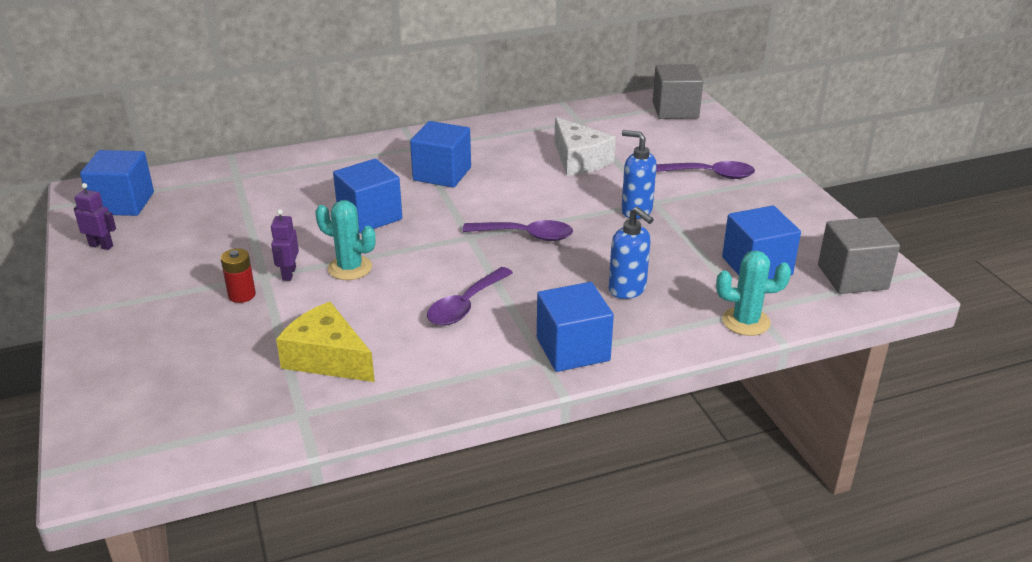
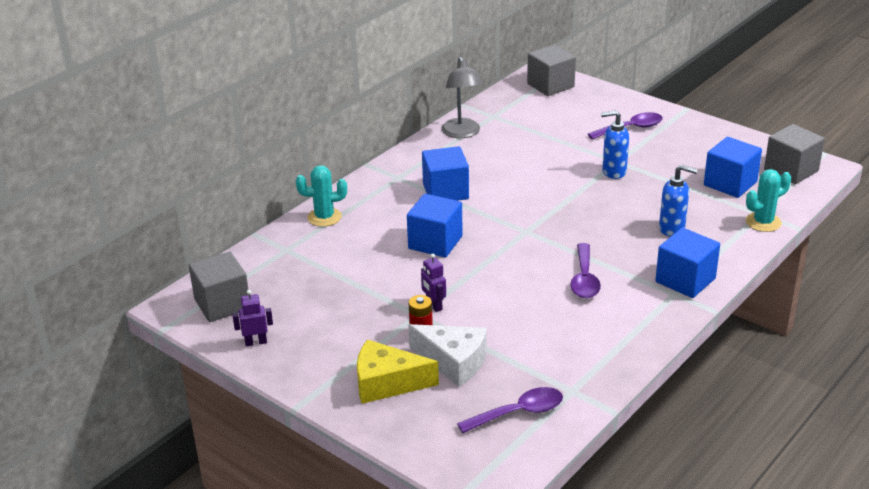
camera: 30 degrees left, 0 degrees up
(123, 203) = (222, 304): blue cube -> grey cube
(327, 358) = (540, 350): yellow cheese -> yellow cheese (387, 383)
(350, 268) = (472, 285): turquoise cactus -> turquoise cactus (324, 217)
(525, 235) = (563, 216): purple spoon -> purple spoon (518, 413)
(528, 127) = (462, 133): none -> grey lamp
(579, 160) = (531, 147): white cheese -> white cheese (453, 362)

